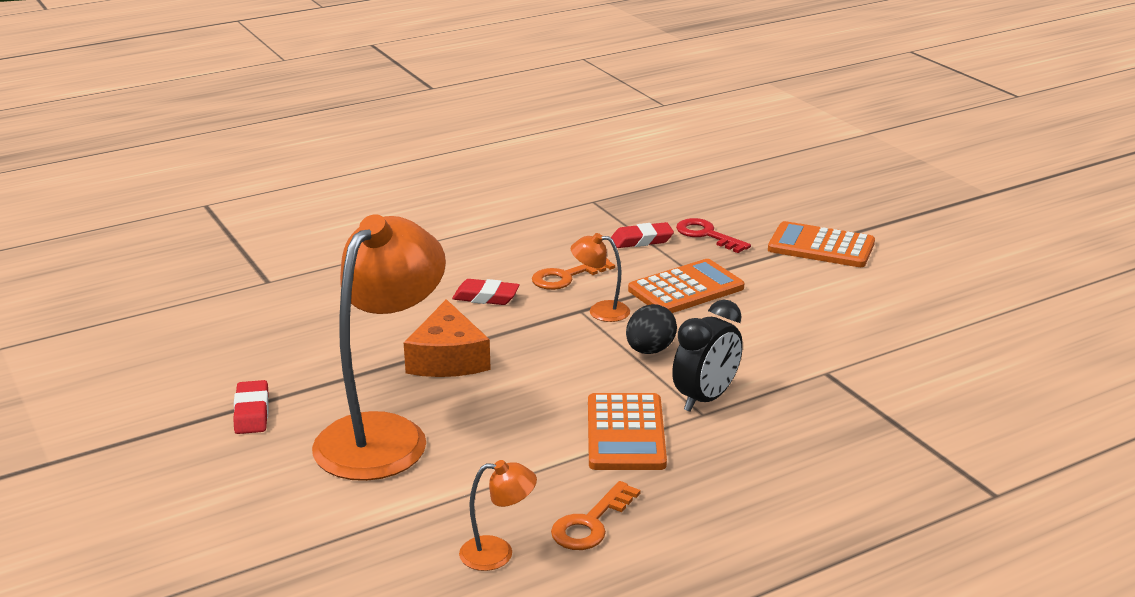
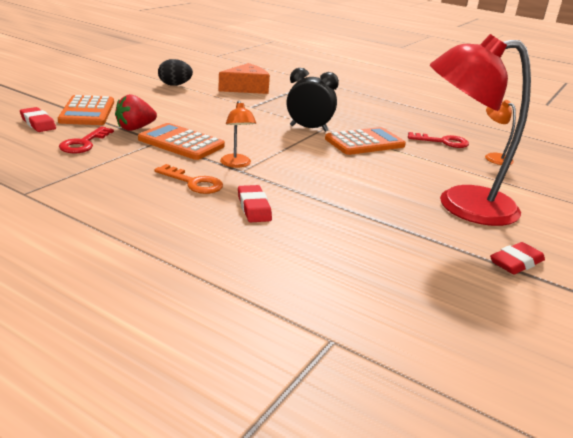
camera: 120 degrees left, 0 degrees up
(384, 434) = (461, 205): orange lamp -> red lamp
(447, 358) = (356, 204): orange cheese -> orange cheese (246, 88)
(590, 523) = (443, 142): orange key -> red key
(642, 240) = (106, 164): red eraser -> red eraser (38, 123)
(650, 350) = (273, 145): black egg -> black egg (175, 85)
(748, 268) = (135, 128): none -> red strawberry

